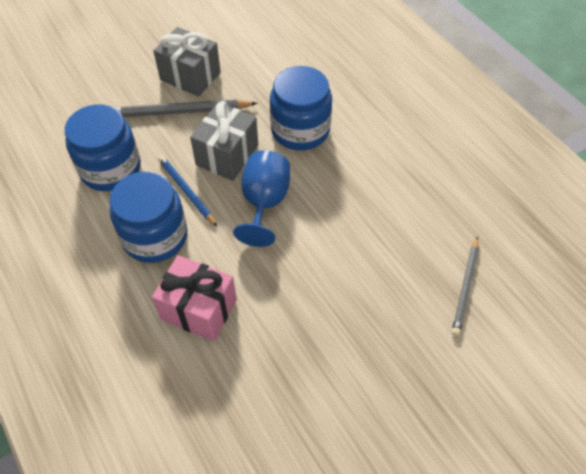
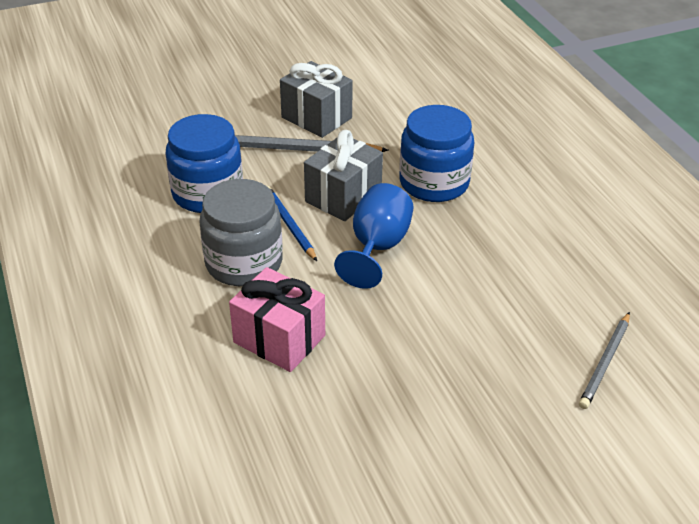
camera: 10 degrees right, 15 degrees down
(155, 236) = (244, 263): blue jar -> grey jar

